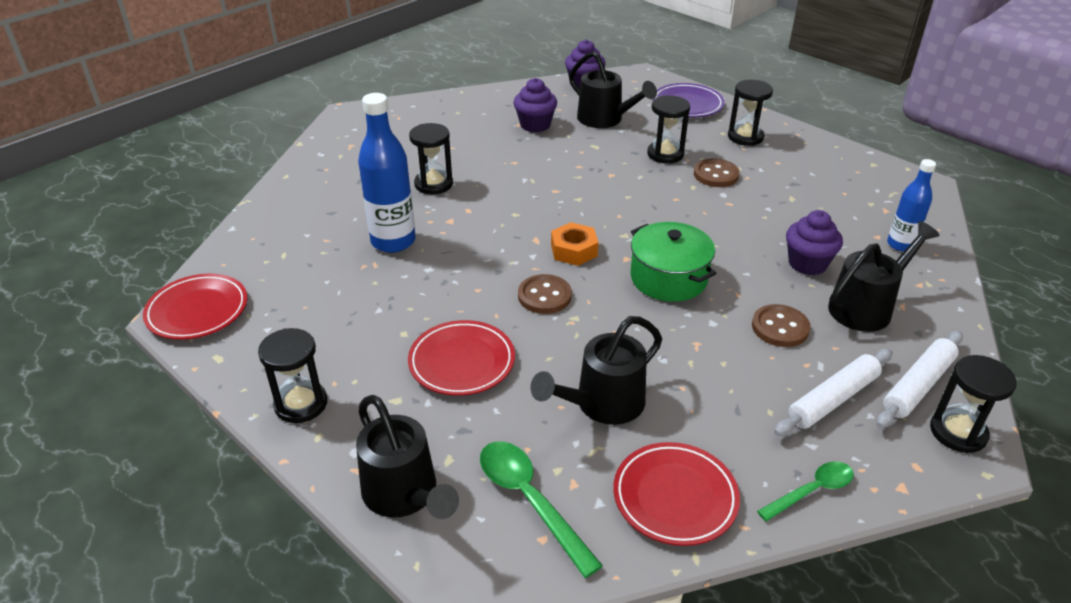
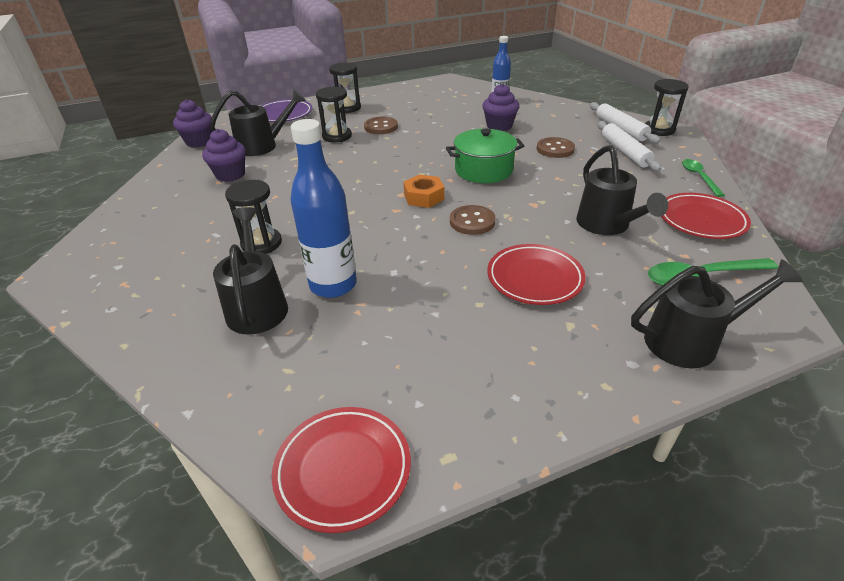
camera: 65 degrees left, 0 degrees up
(301, 404) = (555, 392): black hourglass -> none
(867, 307) = (549, 122): black watering can -> black watering can (257, 305)

